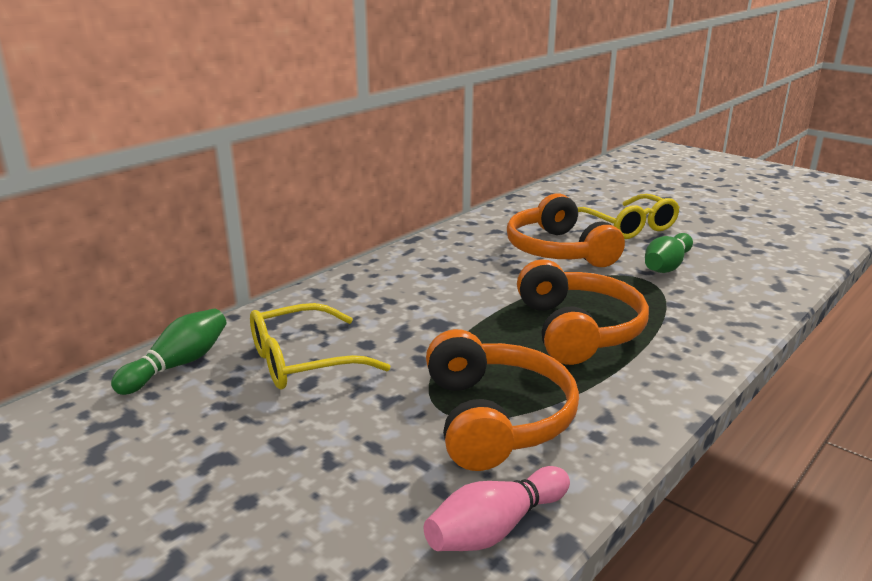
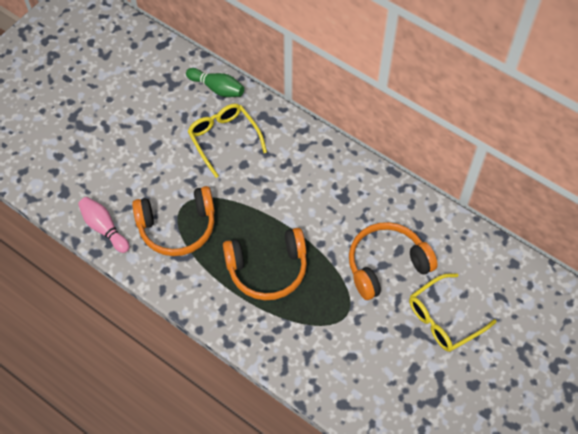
camera: 85 degrees right, 35 degrees up
(666, 266) = (368, 335): green bowling pin -> none

